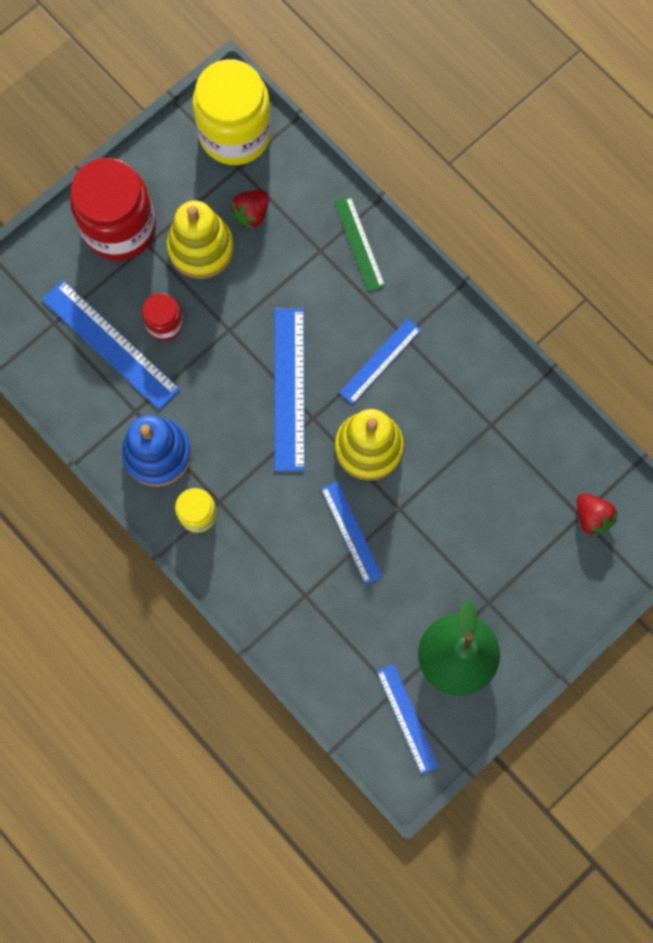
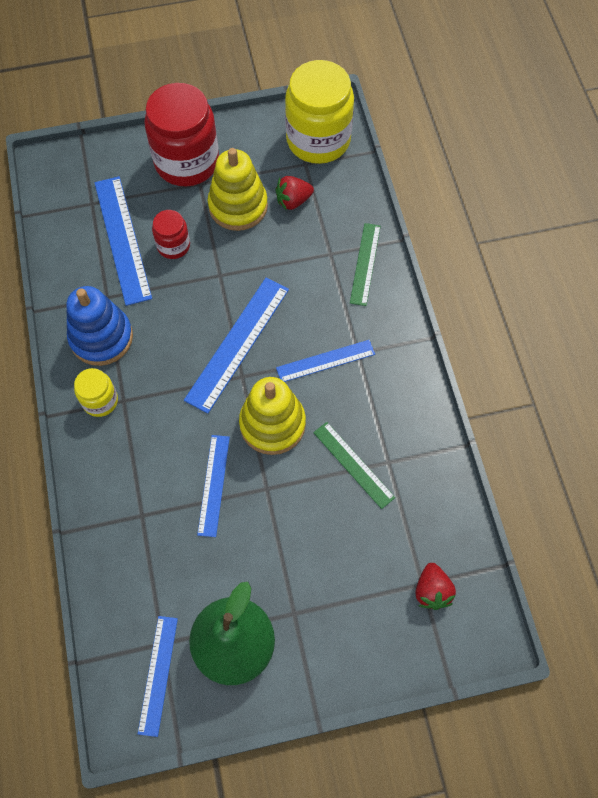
camera: 30 degrees right, 10 degrees down
(462, 444) = (353, 464): none -> green ruler

